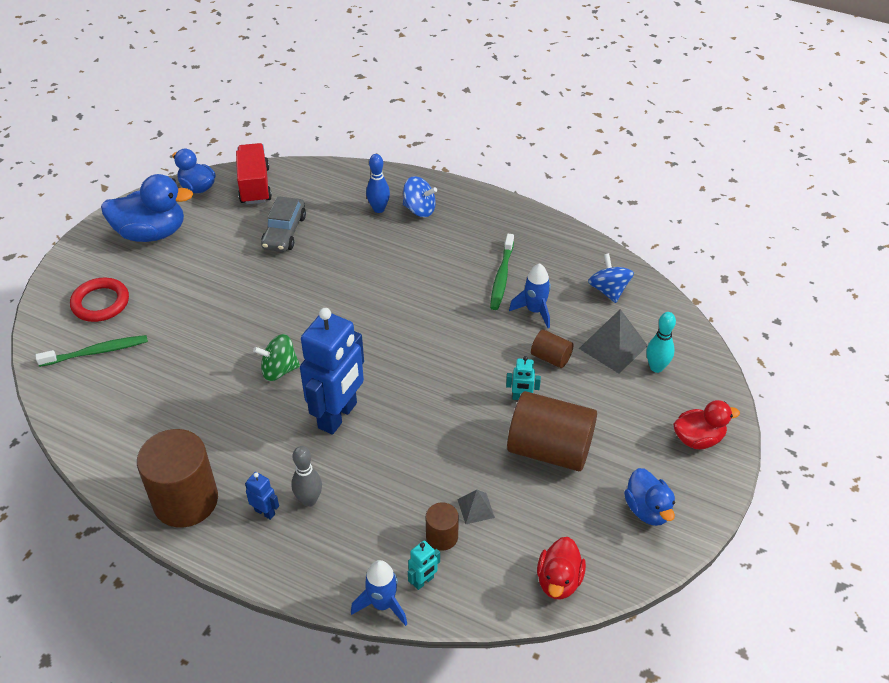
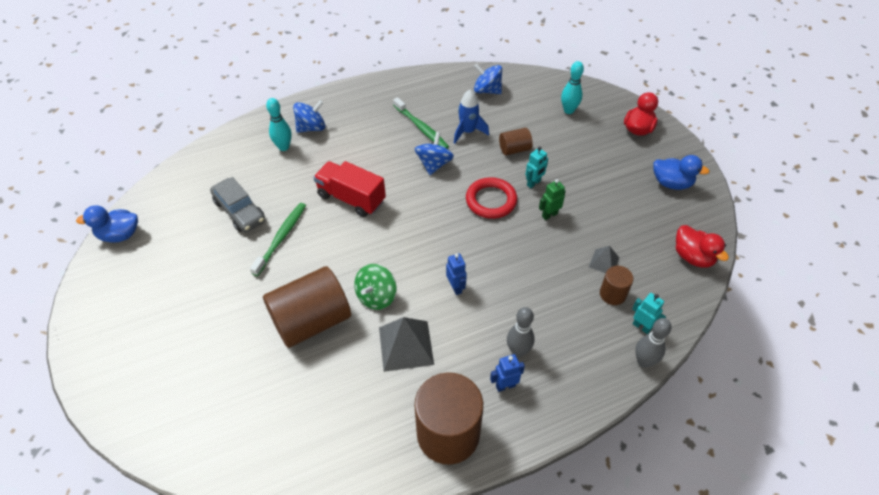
camera: 50 degrees left, 5 degrees up
(96, 352) = (222, 411): green toothbrush -> green toothbrush (281, 238)
(100, 303) = (168, 377): red ring -> red ring (491, 200)
(151, 233) = (132, 295): blue duck -> none
(255, 186) = (167, 199): red truck -> red truck (351, 198)
(338, 416) = (456, 287): blue robot -> blue robot, size x0.41
(379, 209) = (284, 147): blue bowling pin -> turquoise bowling pin
(382, 604) = (644, 361): blue rocket -> grey bowling pin
(423, 581) = (641, 326): turquoise robot -> turquoise robot turned 45 degrees counterclockwise
(466, 313) = (434, 164): none -> blue spinning top
(493, 433) = (549, 215): none -> green robot
(549, 449) = (588, 197): brown cylinder -> brown cylinder (311, 321)
(613, 347) = (534, 117): grey pyramid -> grey pyramid (406, 345)

